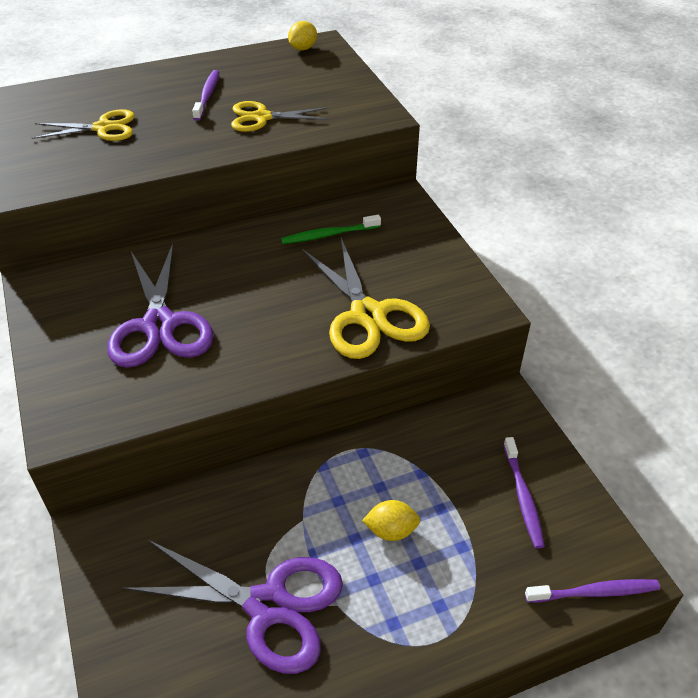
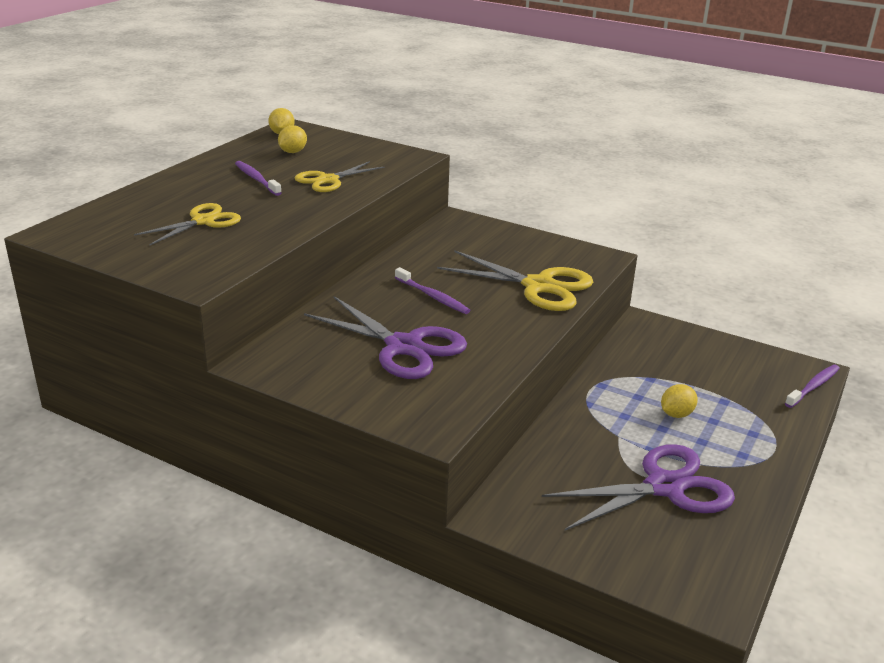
camera: 40 degrees left, 15 degrees down
(280, 73) = (293, 152): none -> yellow lemon
(329, 235) = (440, 254): green toothbrush -> none
(522, 496) = (719, 363): purple toothbrush -> purple toothbrush (432, 296)

